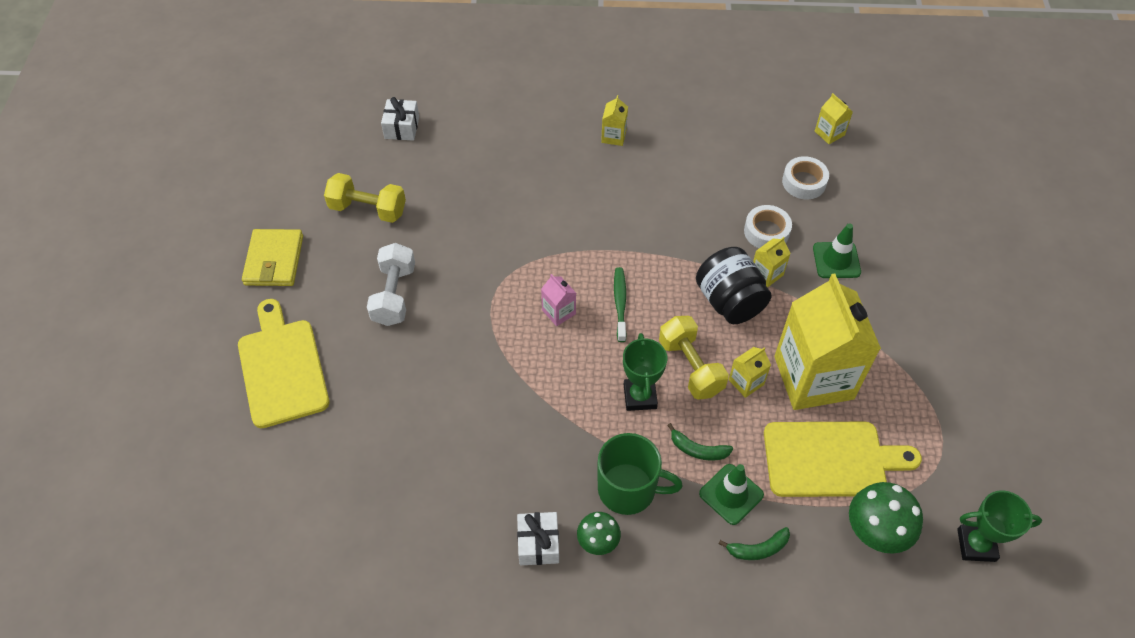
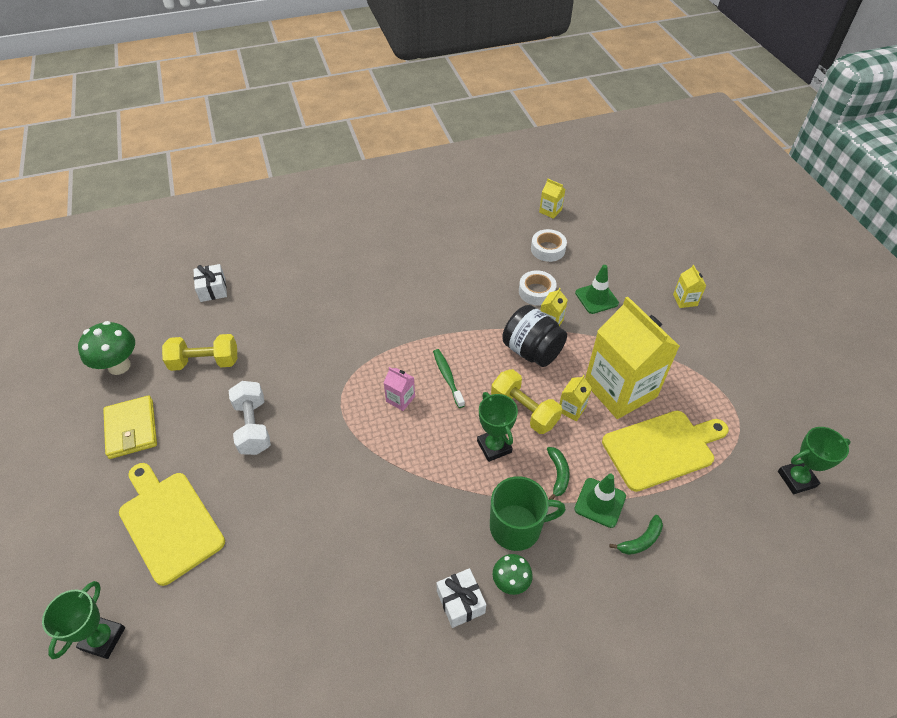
camera: 20 degrees left, 5 degrees down
(191, 458) = (103, 638): none -> green trophy
(613, 136) = (391, 253): yellow carton -> yellow carton (685, 300)
(697, 449) = (558, 475): green banana -> green banana turned 90 degrees counterclockwise
(874, 533) = (721, 496): green mushroom -> green mushroom (119, 366)

